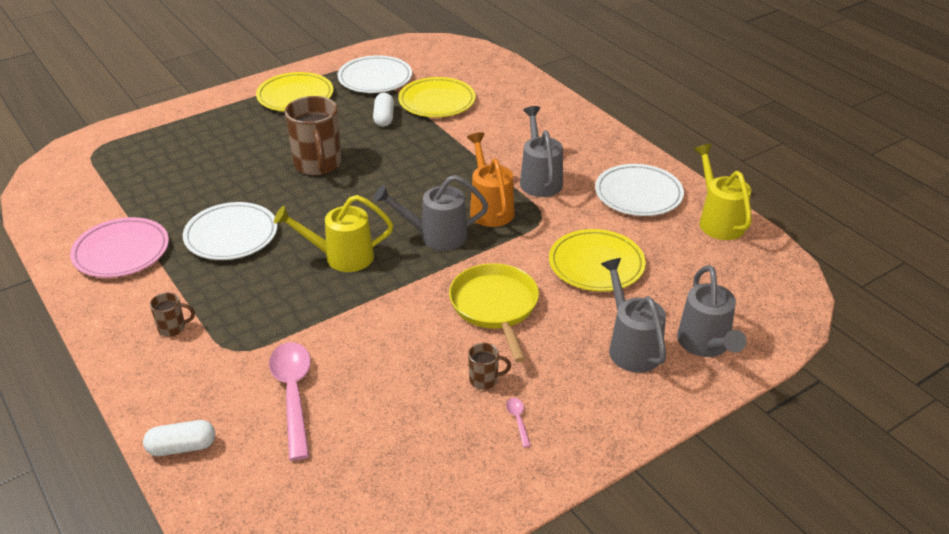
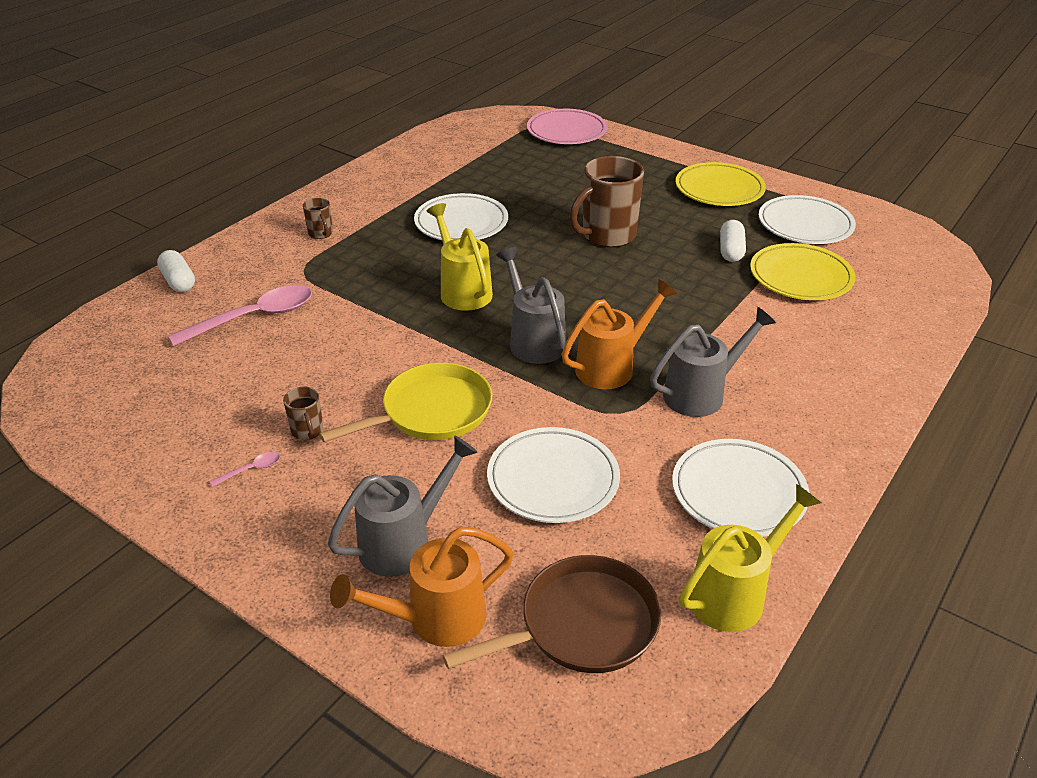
camera: 70 degrees right, 0 degrees up
(121, 252) = (409, 181): pink plate -> pink plate (566, 131)
(384, 118) = (731, 251): white capsule -> white capsule turned 60 degrees counterclockwise
(596, 264) = (553, 479): yellow plate -> white plate
(705, 345) = (435, 619): grey watering can -> orange watering can
(726, 284) = (582, 625): none -> brown pan

